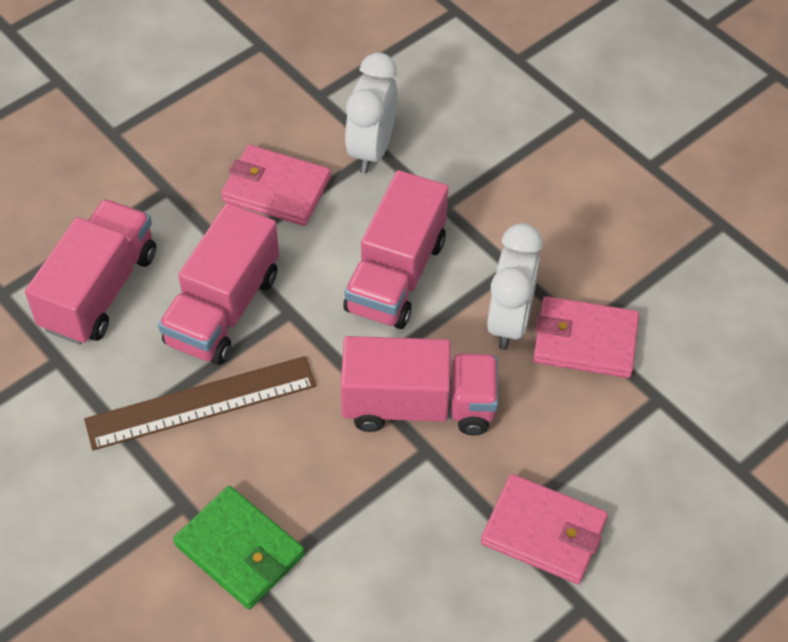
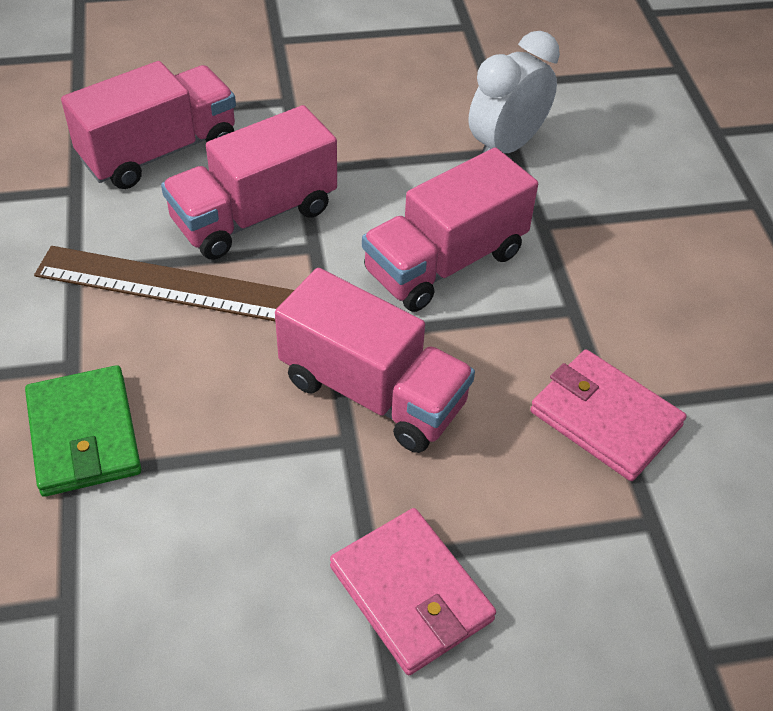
camera: 30 degrees right, 5 degrees down
(276, 189) = (387, 141): pink wallet -> none
(509, 321) = (533, 359): white clock -> none

